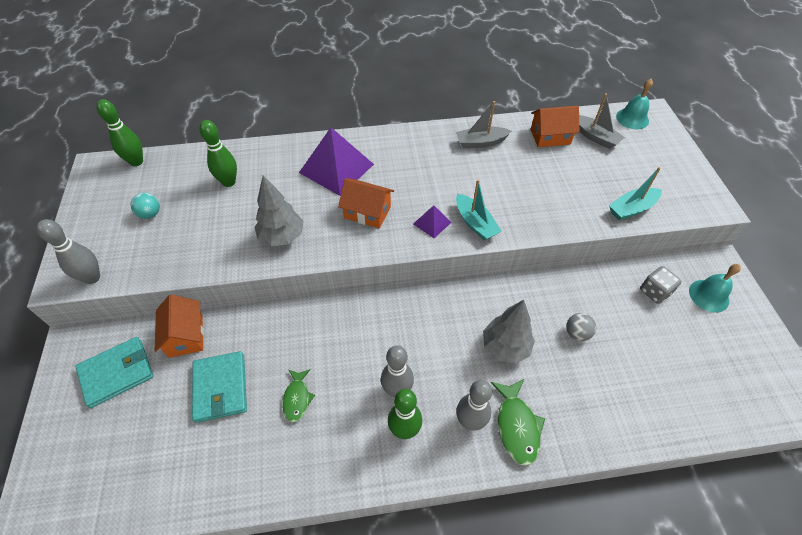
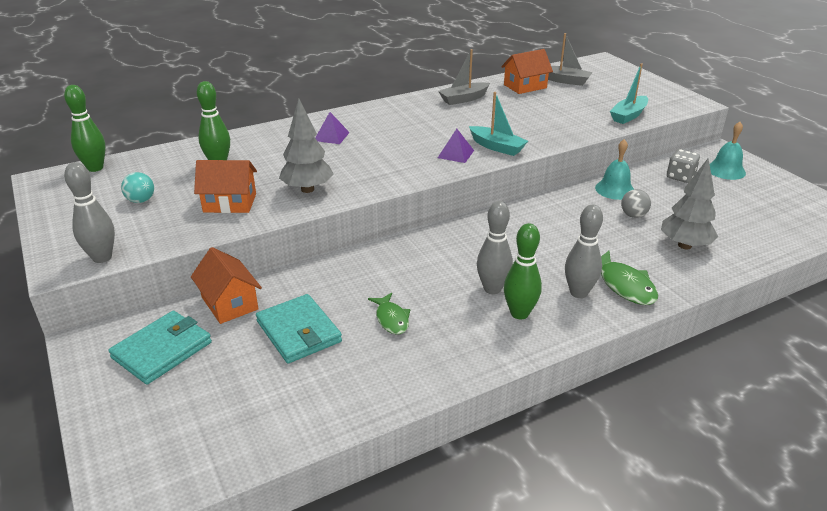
camera: 20 degrees left, 20 degrees down
(336, 168) = (331, 136): purple pyramid -> purple pyramid, size x0.48
(367, 212) = (386, 158): orange house -> orange house (230, 203)
(505, 347) = (575, 237): grey tree -> grey tree (684, 245)
(632, 118) = (588, 66): turquoise bell -> turquoise bell (614, 189)

